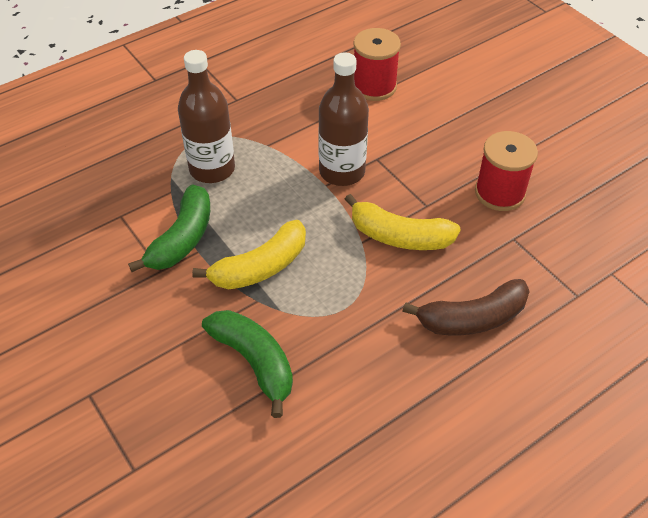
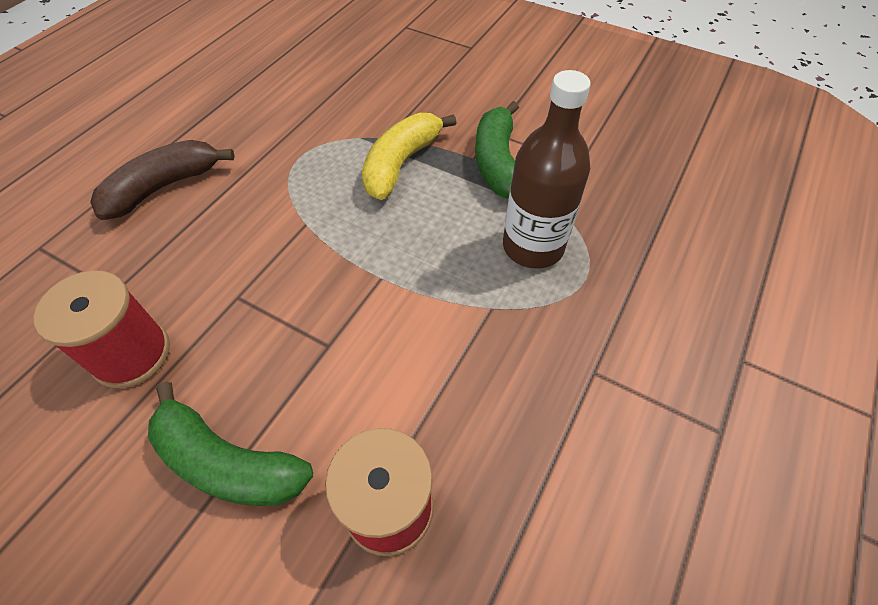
camera: 155 degrees right, 5 degrees up
(254, 362) = (360, 97): green banana -> green banana (227, 462)
(342, 171) = (368, 304): brown bottle -> none
(399, 236) = (262, 244): yellow banana -> none

